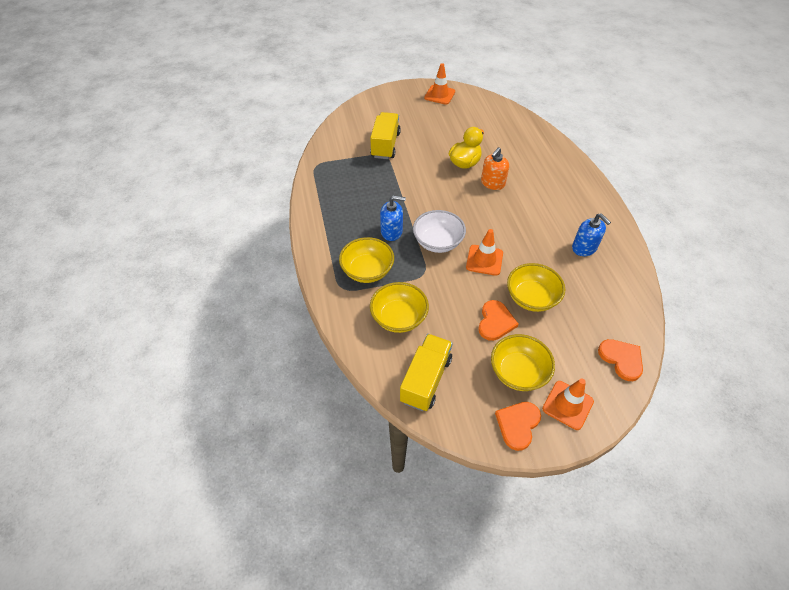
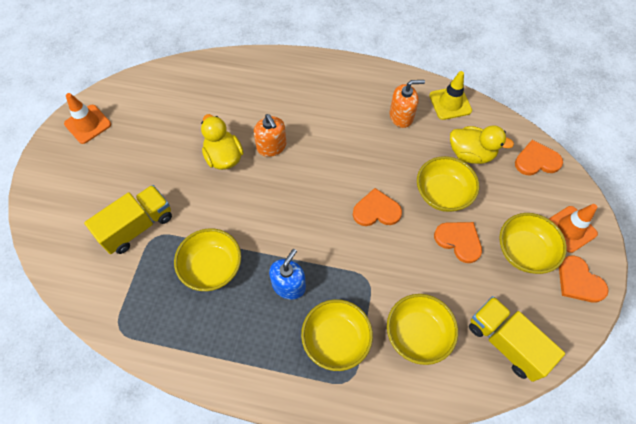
camera: 65 degrees left, 10 degrees up
(380, 189) = (212, 267): none -> yellow bowl
(385, 145) = (137, 226): yellow truck -> yellow truck turned 105 degrees clockwise
(438, 242) = (329, 243): white bowl -> none
(484, 260) = (376, 210): orange traffic cone -> orange heart
(584, 248) = (401, 116): blue soap dispenser -> orange soap dispenser
(587, 306) = (471, 154): none -> yellow duck
(627, 276) = (450, 103): none -> yellow traffic cone

